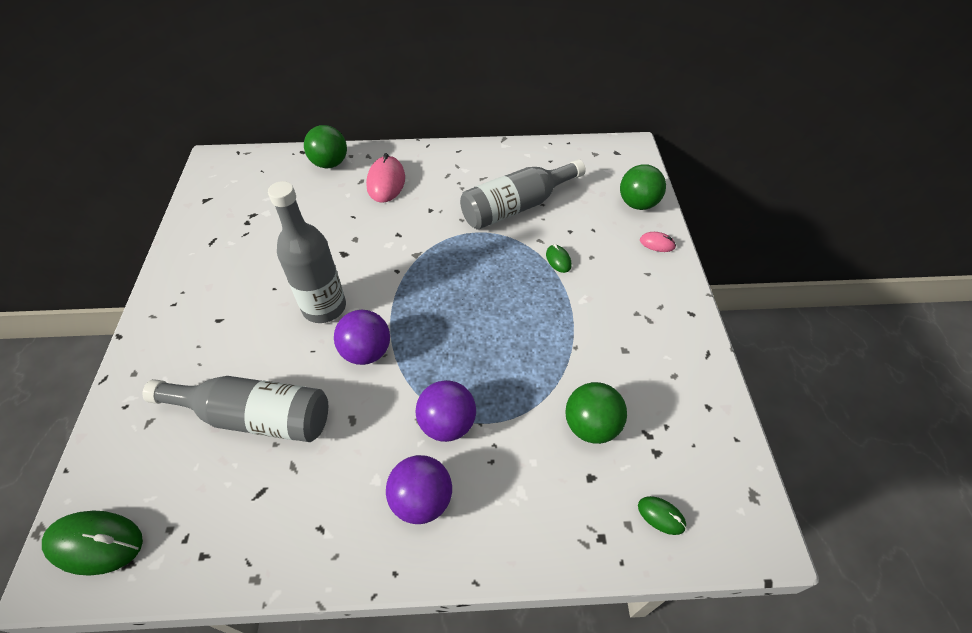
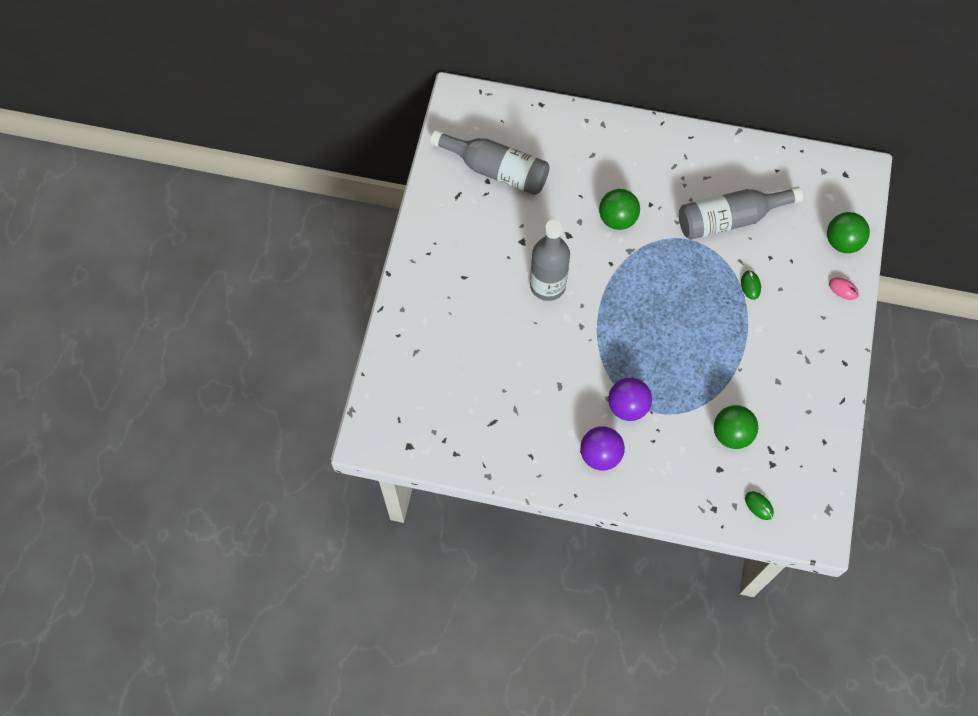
camera: 15 degrees right, 15 degrees up
(95, 543) = (388, 429): green mouse -> none
(255, 417) = (490, 366): grey bottle -> grey bottle (496, 170)
(330, 163) = (566, 126): green ball -> green ball (617, 219)
(366, 352) = (576, 334): purple ball -> none
(386, 182) = (615, 162): pink mouse -> none

